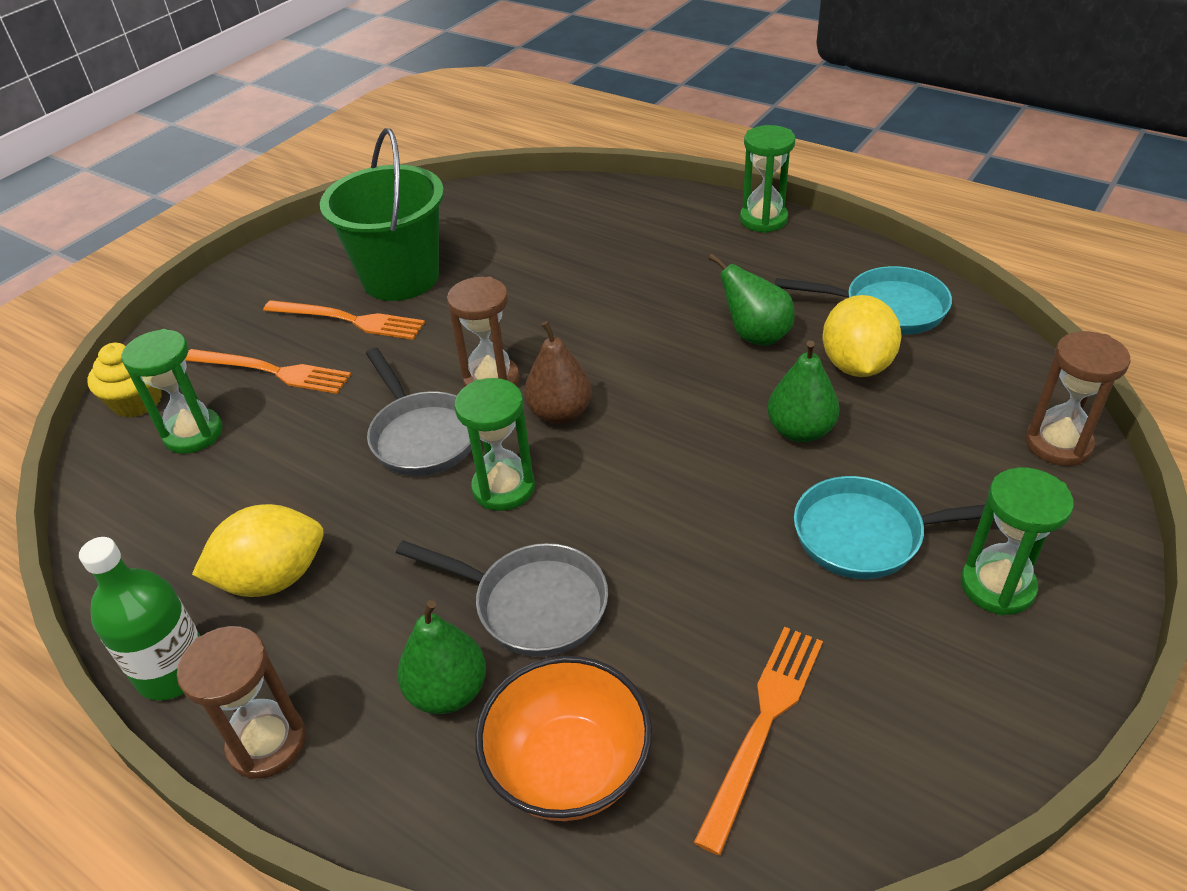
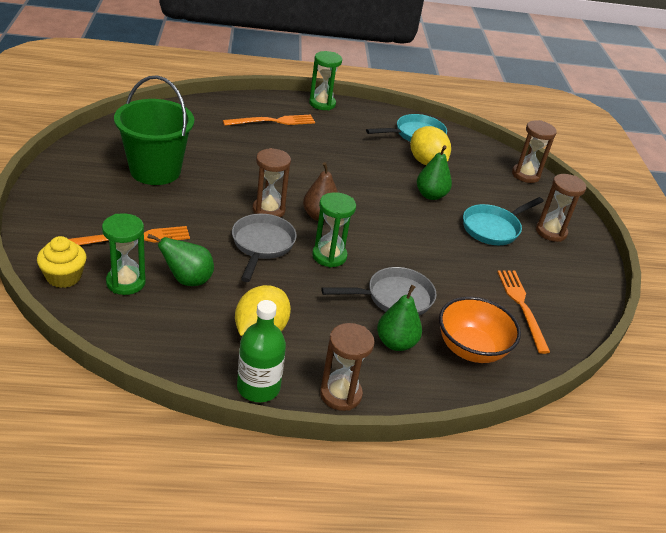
camera: 45 degrees left, 5 degrees down
(348, 320) = (150, 200): orange fork -> orange fork (273, 121)
(422, 436) = (262, 245): grey pan -> grey pan turned 105 degrees counterclockwise
(755, 335) = (372, 159): green pear -> green pear (187, 280)
(997, 586) = (551, 232): green hourglass -> brown hourglass

